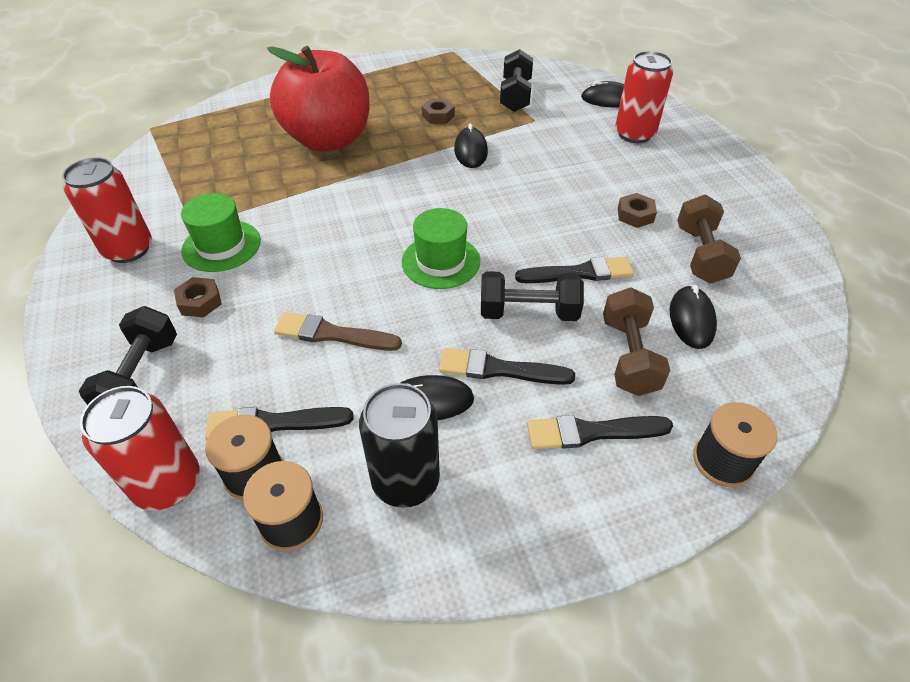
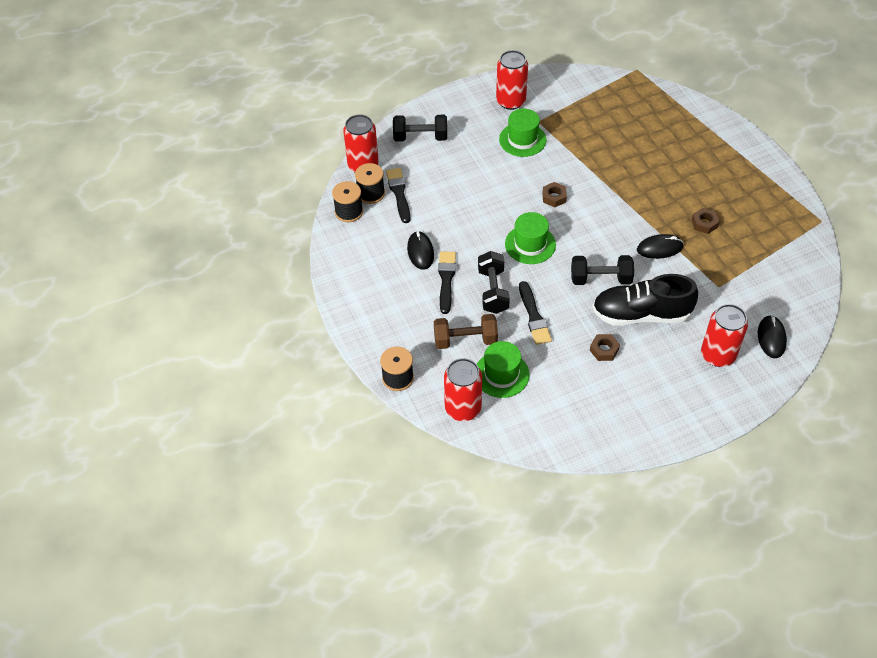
camera: 85 degrees right, 5 degrees up
(200, 302) = (475, 144): brown nut -> brown nut (554, 197)
(328, 140) = (650, 165): red apple -> none
(332, 334) = (460, 204): brown brush -> none
(405, 481) = (373, 248): black can -> none
(515, 96) = (754, 271): black dumbbell -> black dumbbell (600, 279)
(576, 178) = (641, 314): none -> black shoe
(592, 432) = (409, 321): black brush -> none
(691, 319) = (501, 374): black mouse -> green hat
(700, 254) = (567, 386): brown dumbbell -> none
(767, 373) = (463, 408): none -> red can

